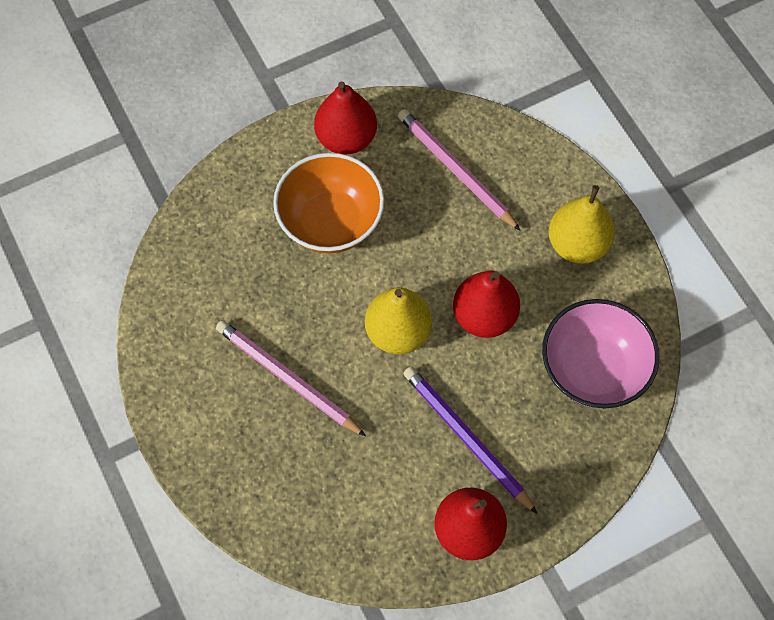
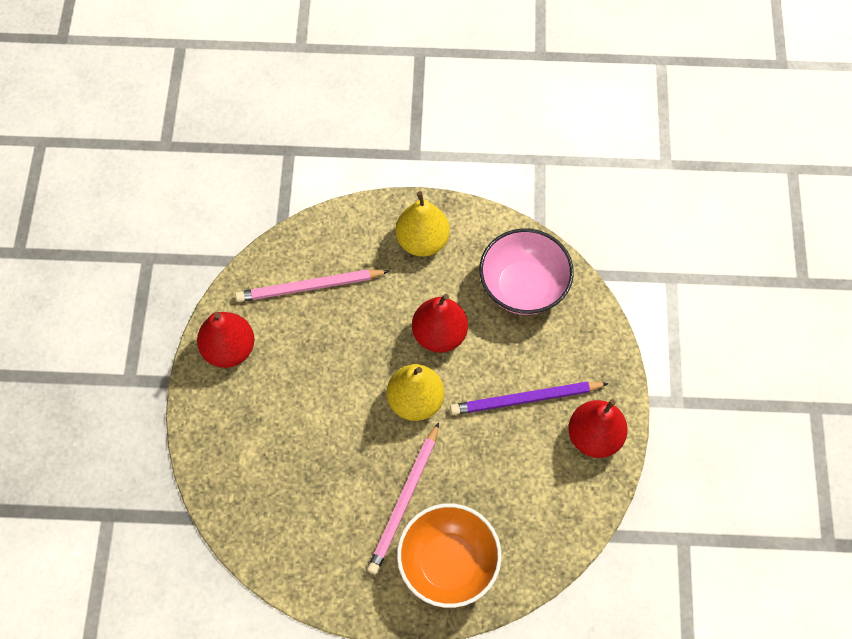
camera: 60 degrees left, 0 degrees up
(287, 379) = (404, 500): pink pencil -> pink pencil turned 45 degrees counterclockwise
(330, 222) = (294, 399): orange bowl -> orange bowl (448, 563)

